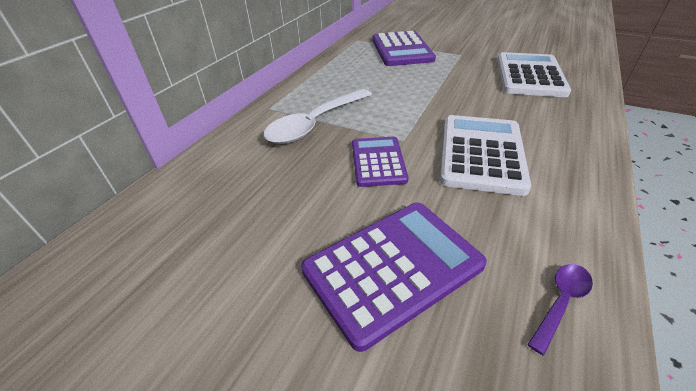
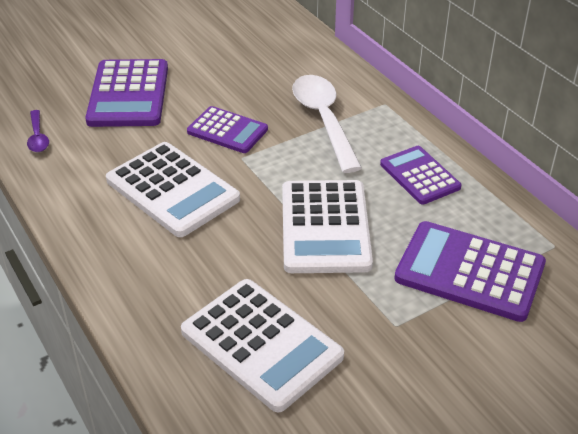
camera: 120 degrees right, 0 degrees up
(341, 77) = (419, 176): none -> purple calculator
(426, 87) = (325, 227): none -> white calculator

